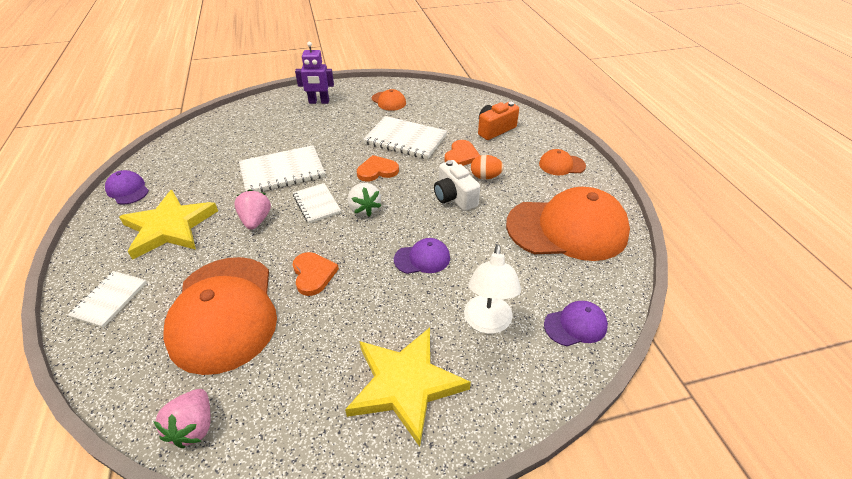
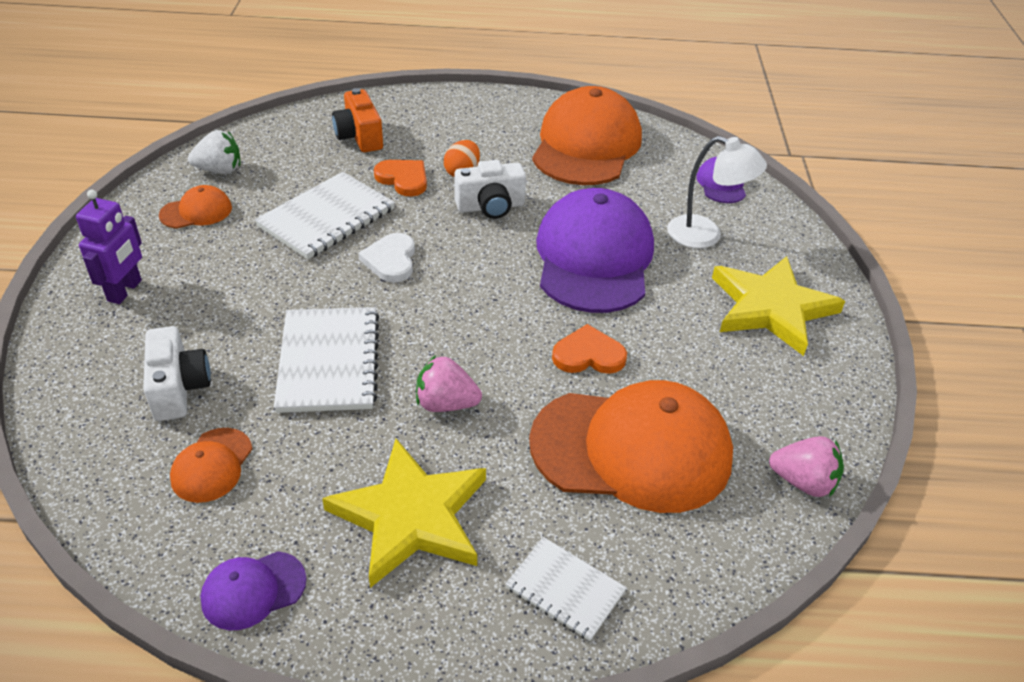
camera: 75 degrees left, 0 degrees up
(254, 135) = (179, 388): none -> white camera
(316, 204) = (439, 333): white notebook -> none
(364, 209) = (475, 288): white strawberry -> white strawberry (219, 170)
(377, 171) = (391, 260): orange heart -> white heart
(422, 258) = (594, 258): purple cap -> purple cap, size x2.26
(561, 165) = (471, 113): orange cap -> orange cap (212, 465)

